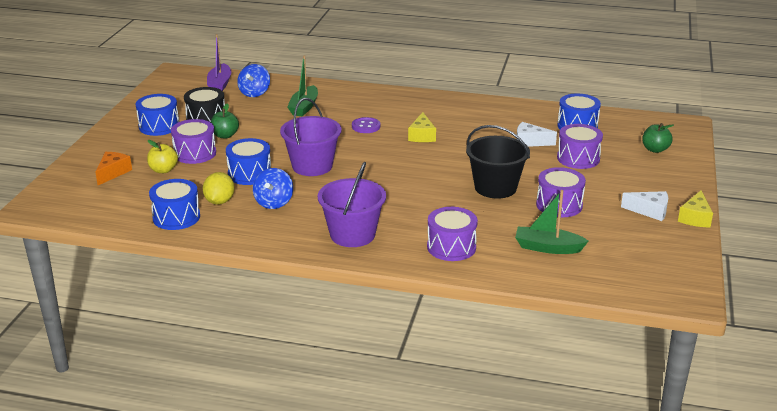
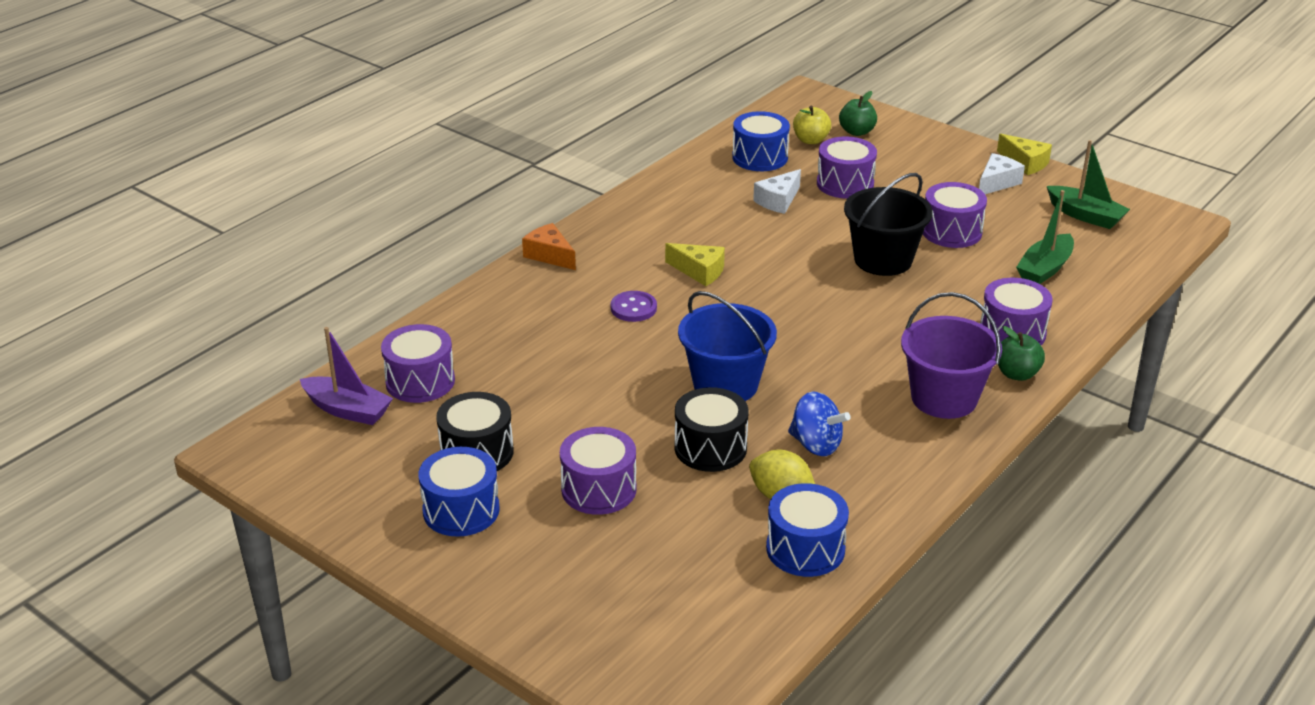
camera: 65 degrees left, 5 degrees up
(113, 173) = (604, 595): orange cheese -> orange cheese (549, 255)
(163, 170) = (635, 534): yellow apple -> yellow apple (810, 140)
(225, 135) = (557, 445): green apple -> green apple (1017, 374)
(249, 174) = (710, 448): blue drum -> black drum
(254, 93) = (420, 381): blue spinning top -> purple drum
(304, 107) = (519, 346): green boat -> green boat (1085, 216)
(312, 166) = (725, 385): purple bucket -> blue bucket

